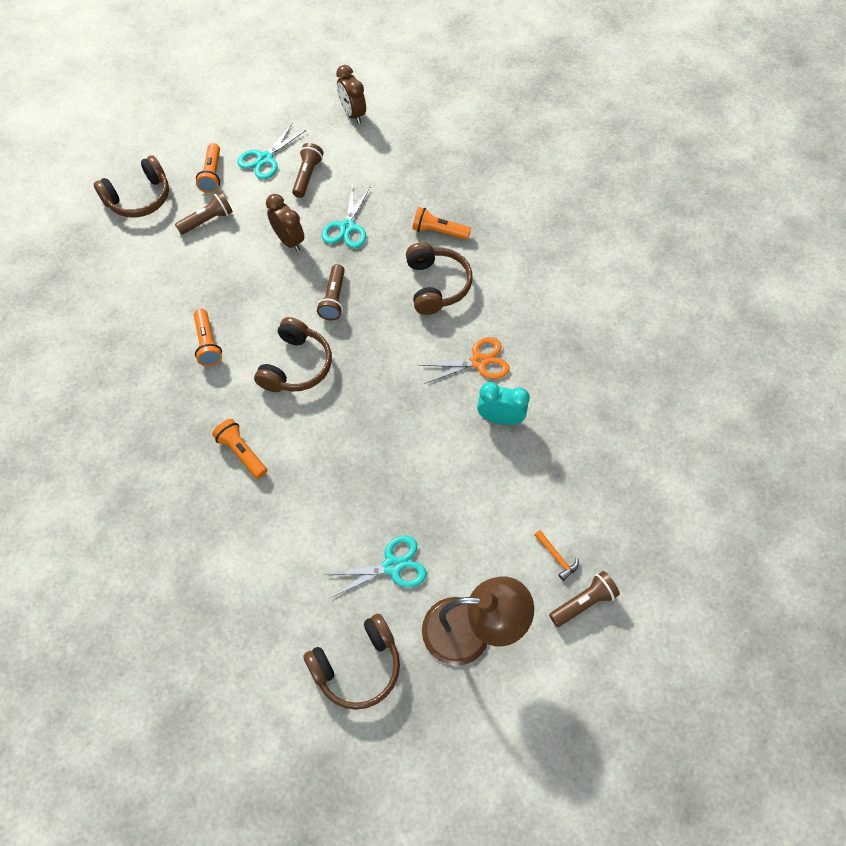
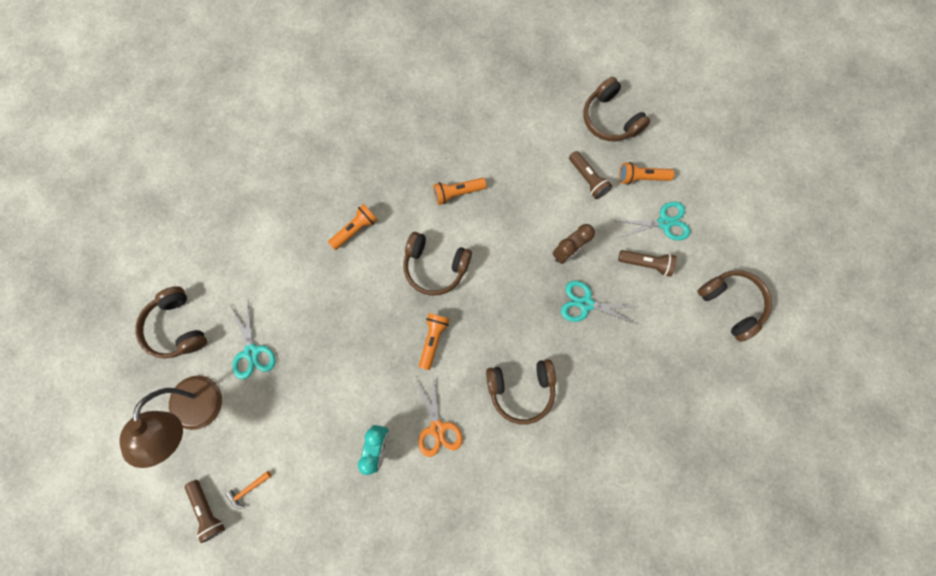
camera: 90 degrees right, 15 degrees up
(265, 159) = (664, 223): turquoise scissors -> turquoise scissors turned 135 degrees clockwise
(334, 299) = (504, 295): brown flashlight -> none
(353, 114) = (731, 304): brown clock -> brown headphones
(438, 231) = (584, 392): orange flashlight -> orange flashlight (433, 339)

